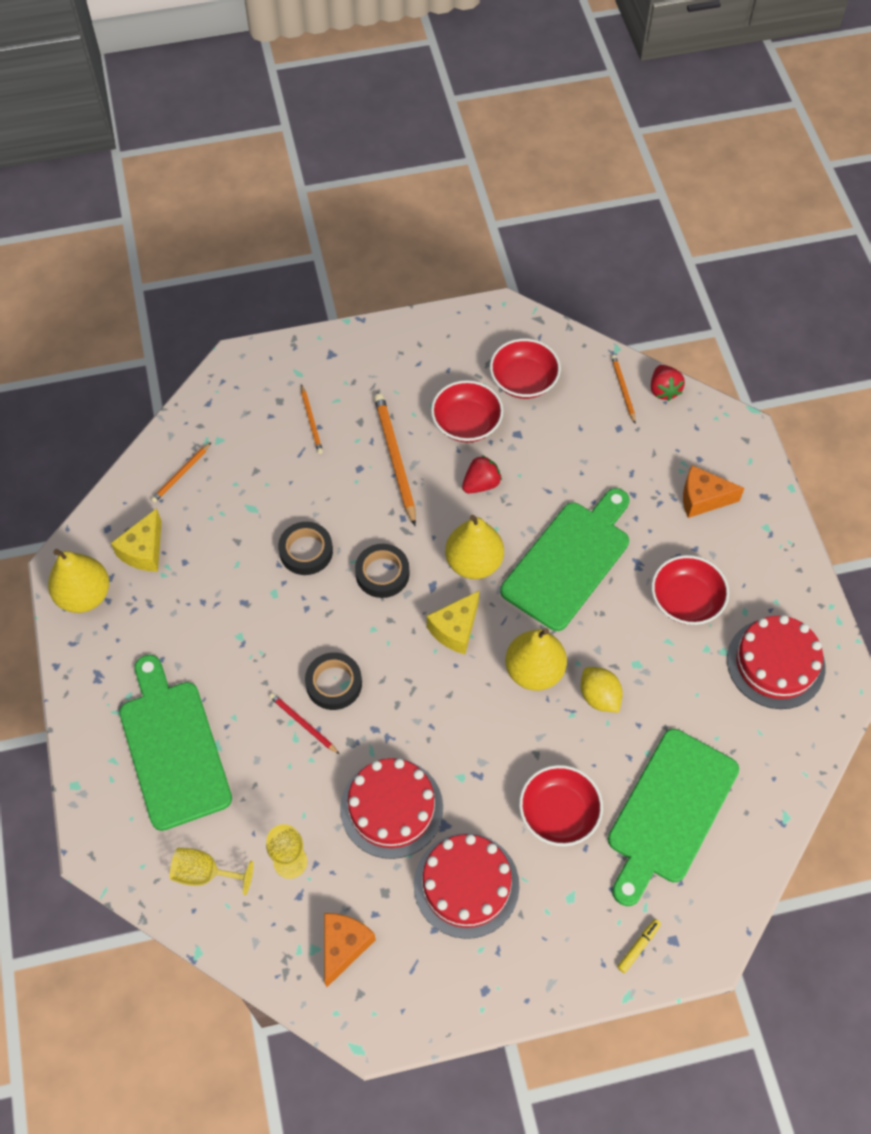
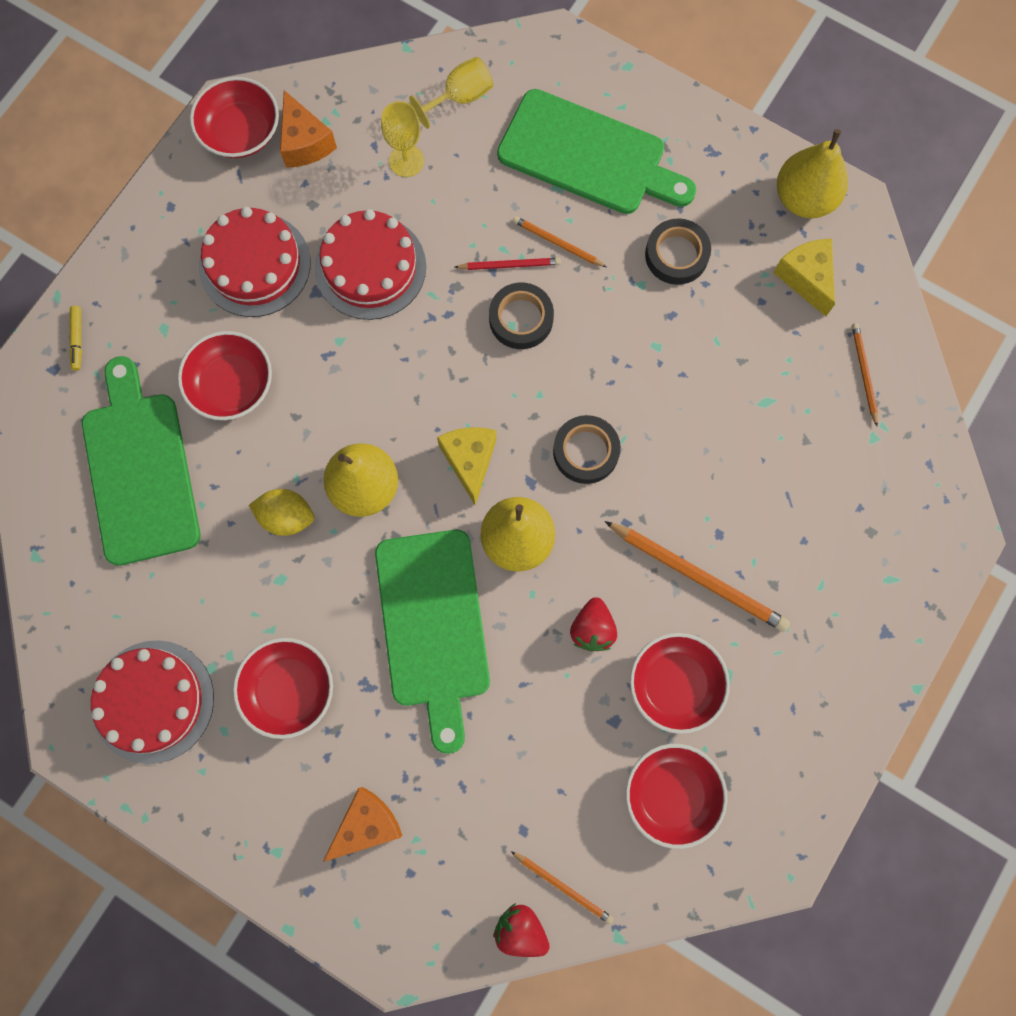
camera: 135 degrees right, 15 degrees up
(306, 551) = (673, 408): black tape -> black tape (676, 255)
(311, 421) = (817, 540): orange pencil -> orange pencil (557, 243)
(380, 1002) = (241, 132): none -> red bowl

